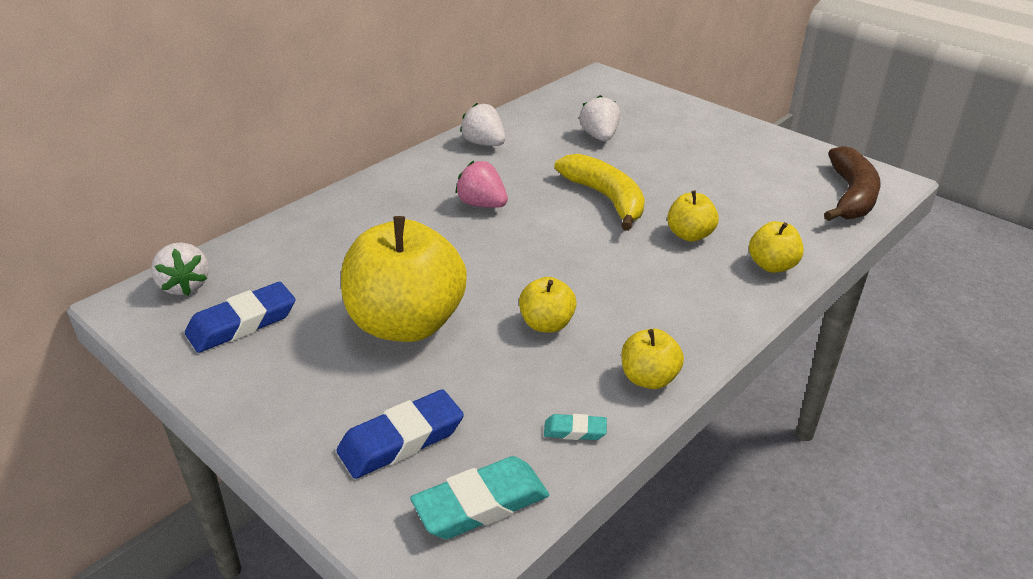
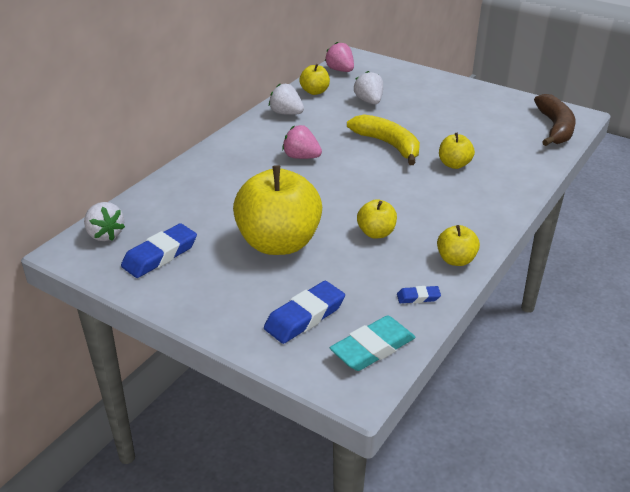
camera: 10 degrees left, 0 degrees up
(575, 92) = (340, 70): none -> pink strawberry
(575, 431) = (418, 297): turquoise eraser -> blue eraser
(772, 265) = (515, 179): yellow apple -> yellow apple (314, 92)

